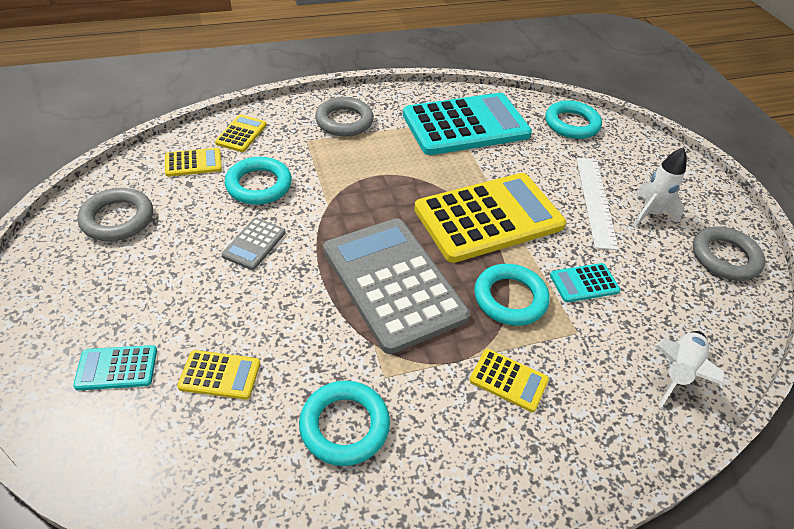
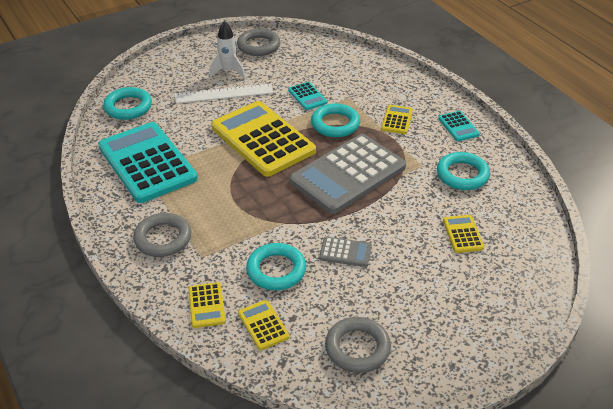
camera: 100 degrees left, 5 degrees down
(117, 368) = (487, 285): turquoise calculator -> turquoise calculator (458, 126)
(241, 134) = (206, 305): yellow calculator -> yellow calculator turned 105 degrees counterclockwise
(678, 372) = (357, 65): white rocket -> none

